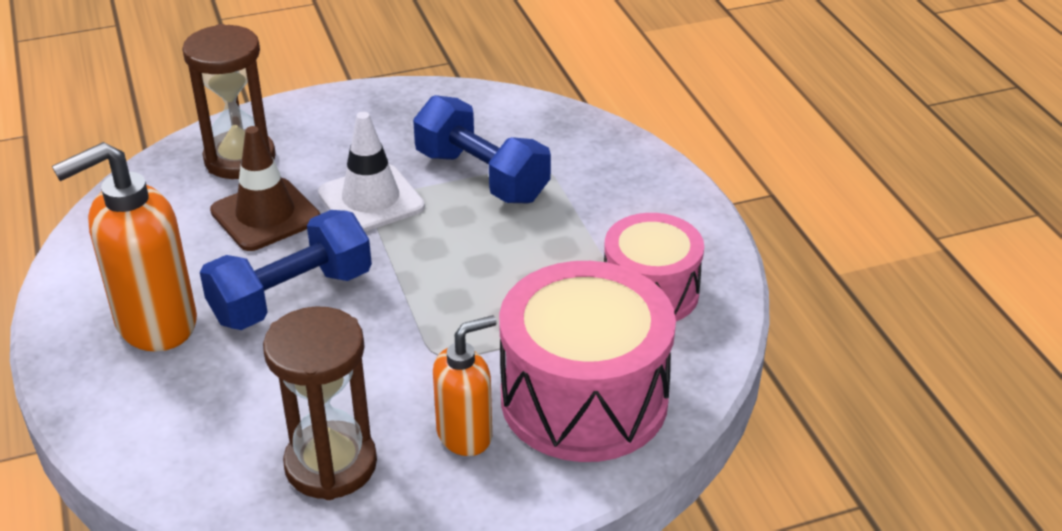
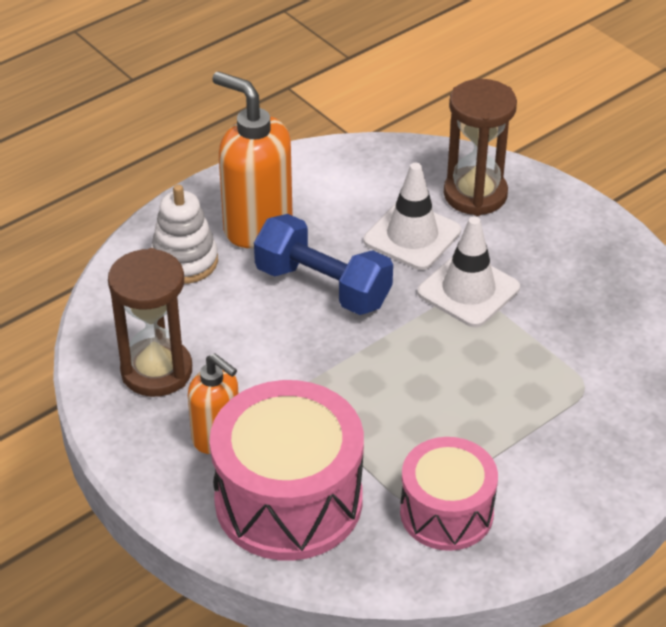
camera: 70 degrees right, 5 degrees up
(164, 399) = (184, 261): none -> white stacking toy
(265, 215) = (412, 236): brown traffic cone -> white traffic cone
(481, 176) = (545, 350): blue dumbbell -> none

